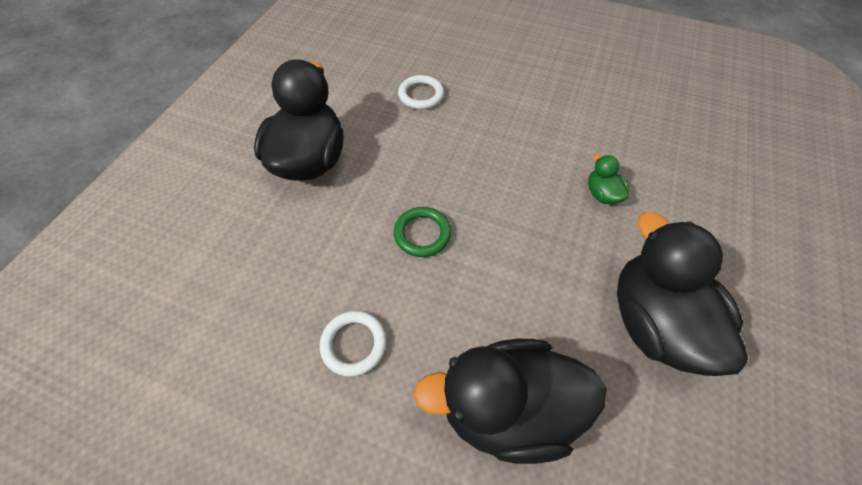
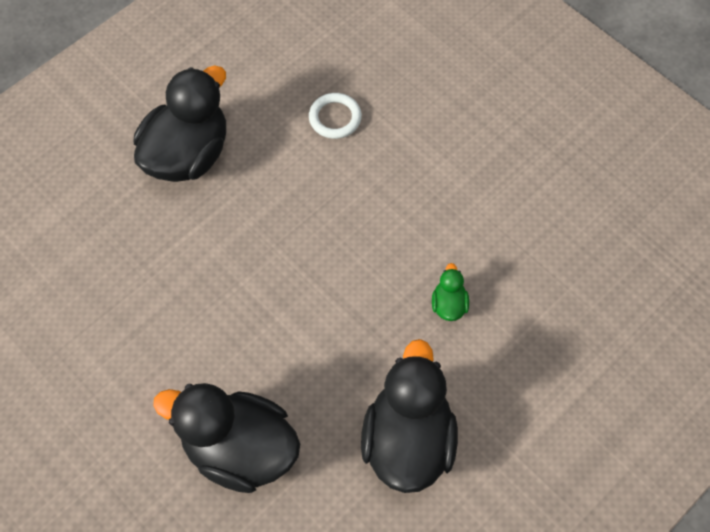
camera: 25 degrees right, 5 degrees up
(354, 344) = (146, 348): white ring -> none
(422, 234) = (253, 274): green ring -> none

